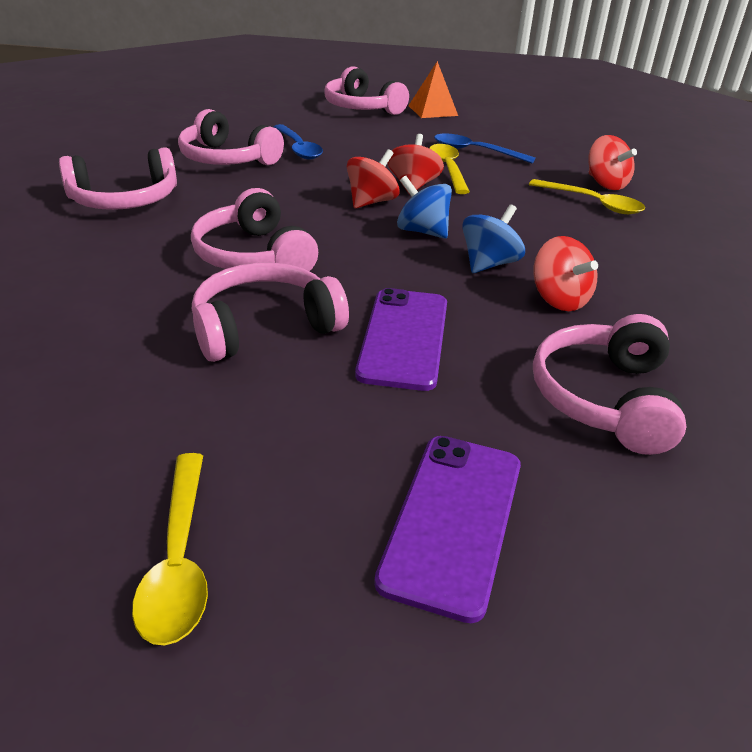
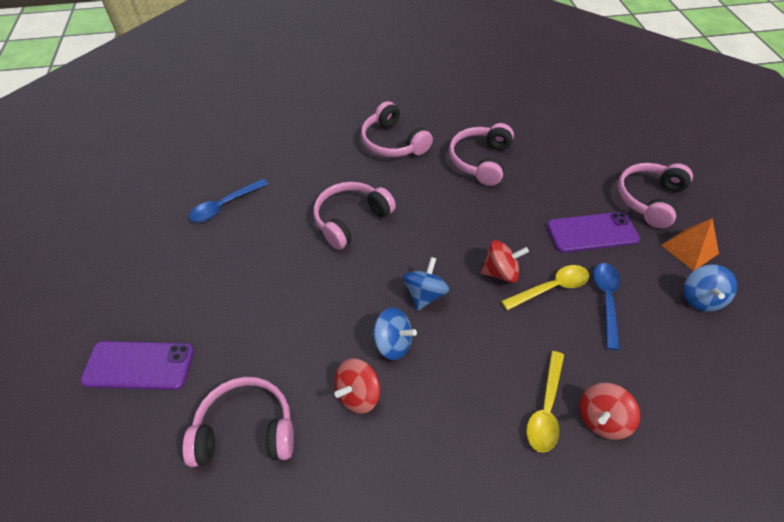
camera: 75 degrees right, 15 degrees up
(179, 561) = (113, 276): yellow spoon -> none
(264, 327) = (277, 249): pink headphones -> none
(298, 148) = (526, 189): blue spoon -> blue spoon (224, 206)
(371, 202) = (457, 254): red spinning top -> none
(403, 338) = (283, 313): purple phone -> purple phone (591, 232)
(489, 121) = (700, 298): none -> blue spinning top

